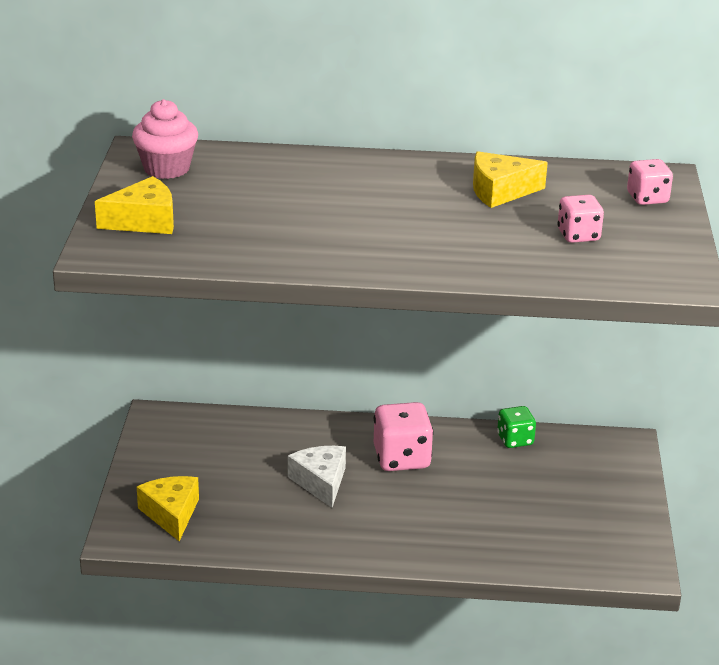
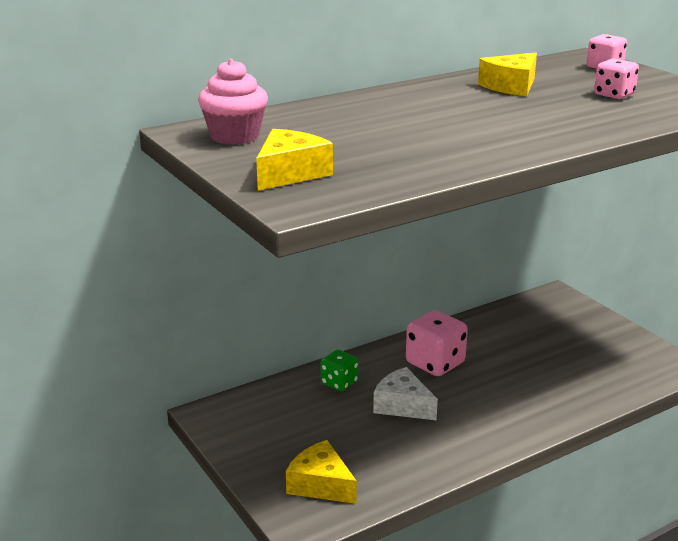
camera: 35 degrees left, 5 degrees down
(515, 440) = (489, 320): green dice -> green dice (339, 383)

